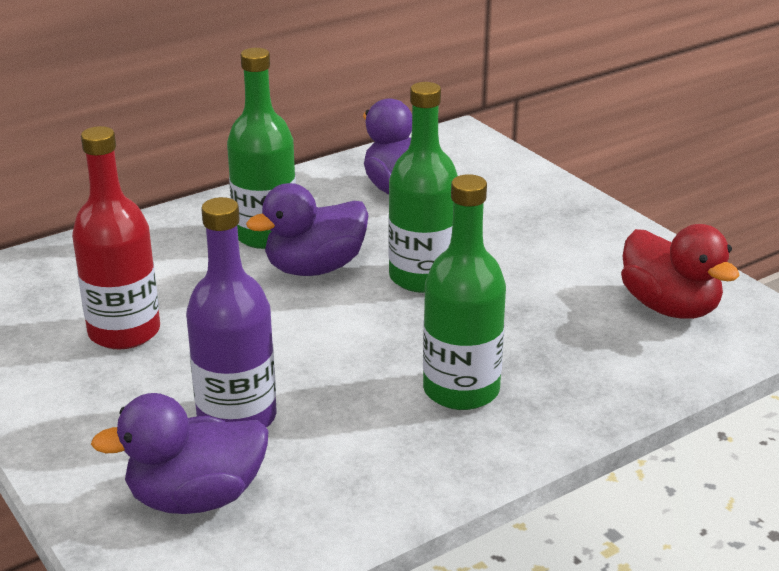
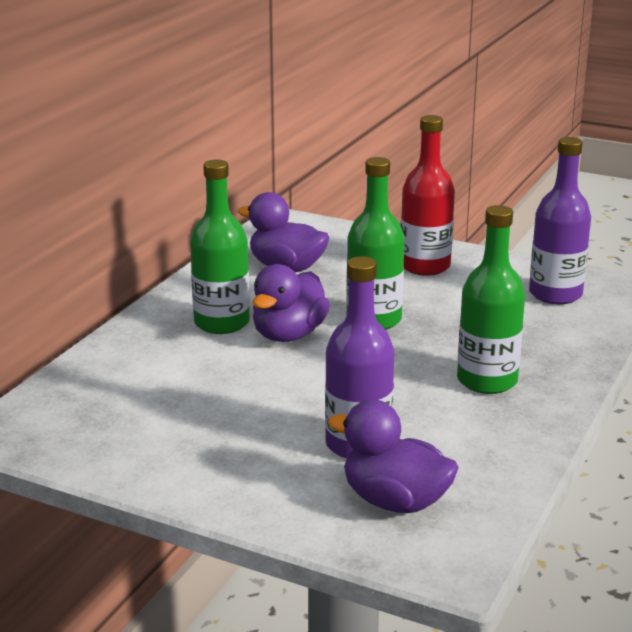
camera: 30 degrees left, 5 degrees down
(124, 332) = (198, 417): red bottle -> red bottle (425, 266)
(196, 498) = (395, 501): purple duck -> purple duck turned 75 degrees clockwise
(669, 307) = (555, 294): red duck -> purple bottle

